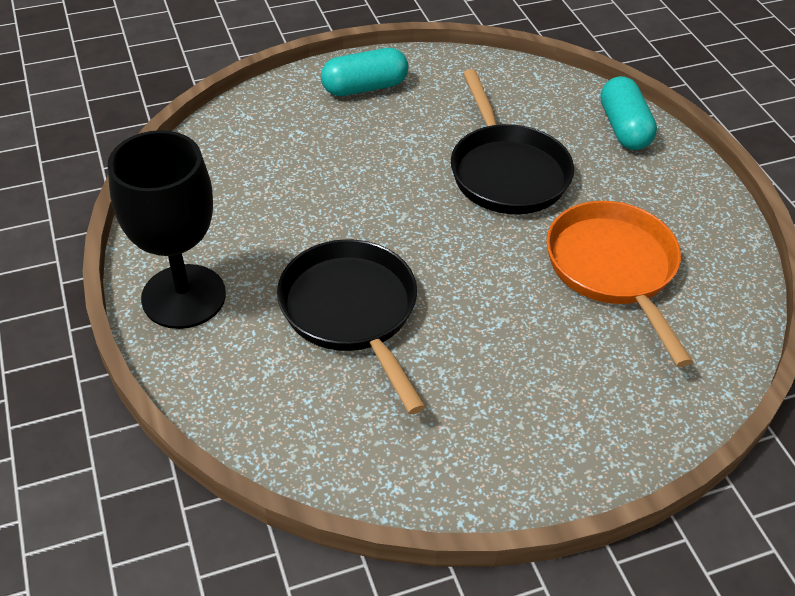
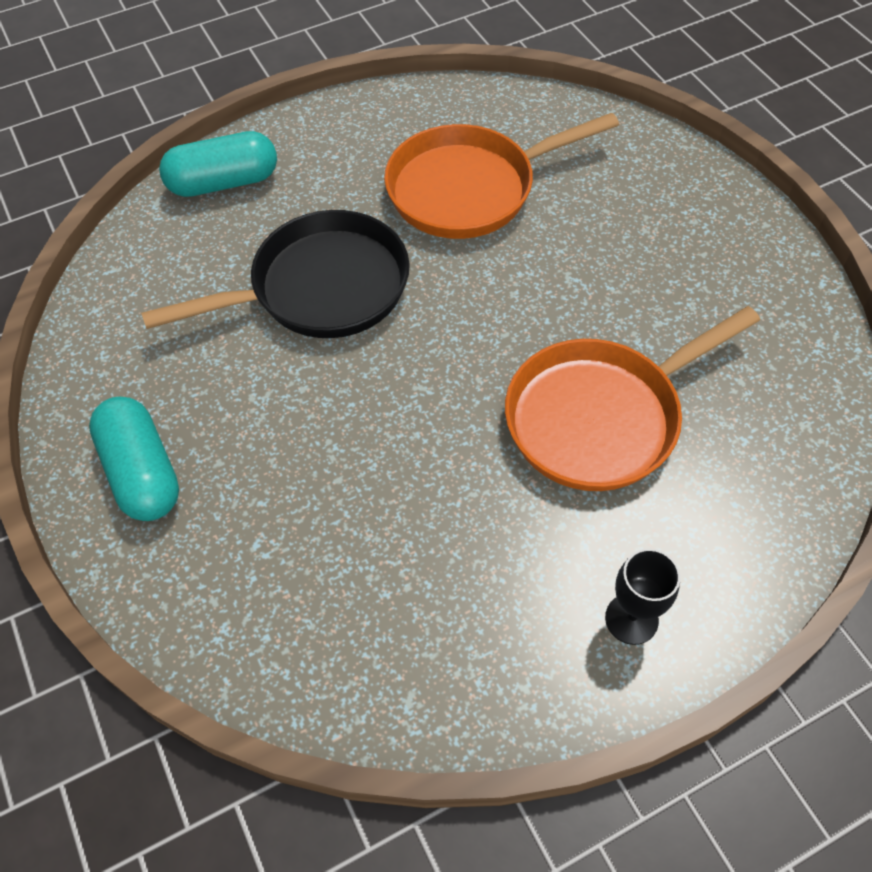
camera: 95 degrees left, 10 degrees up
(184, 296) = (631, 619): black goblet -> black goblet, size x0.45
(352, 312) = (601, 417): black pan -> orange pan

